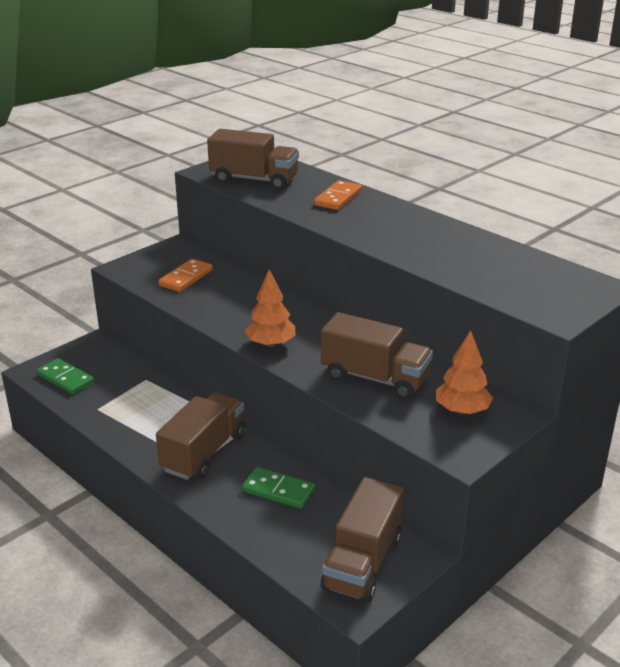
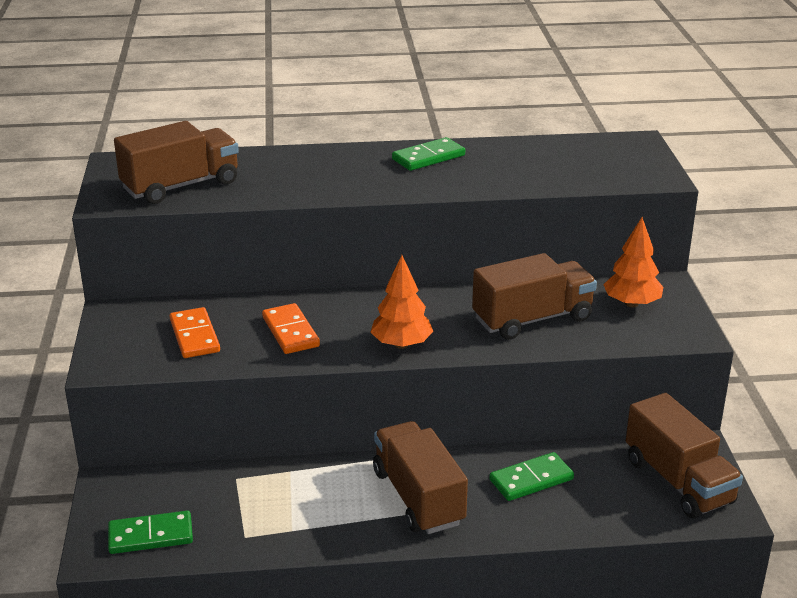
camera: 50 degrees left, 0 degrees up
(338, 198) = (300, 166): orange domino -> orange domino (290, 332)
(424, 227) = (428, 157): none -> green domino

